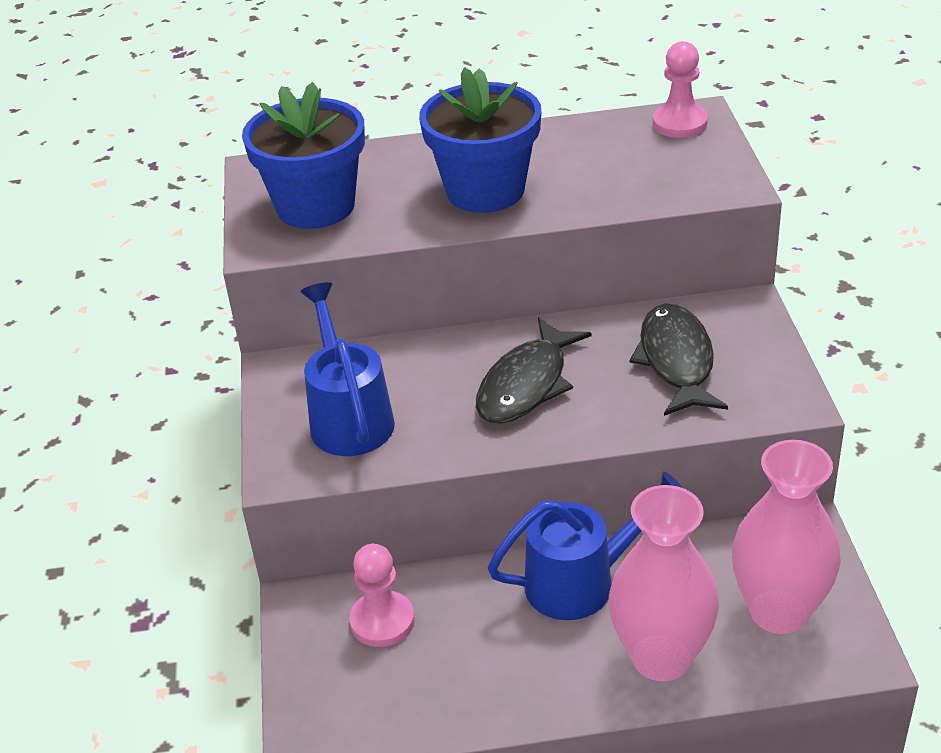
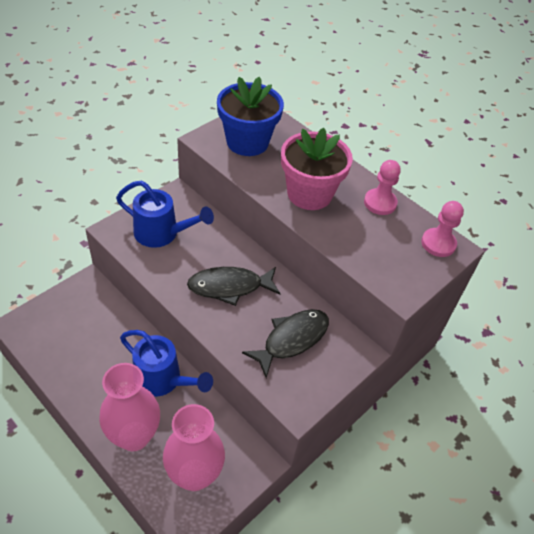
camera: 45 degrees right, 10 degrees up
(348, 416) = (162, 233): blue watering can -> blue watering can turned 75 degrees clockwise
(382, 621) = (94, 317): pink pawn -> pink pawn (380, 203)
(485, 191) = (309, 194): blue flower pot -> pink flower pot

